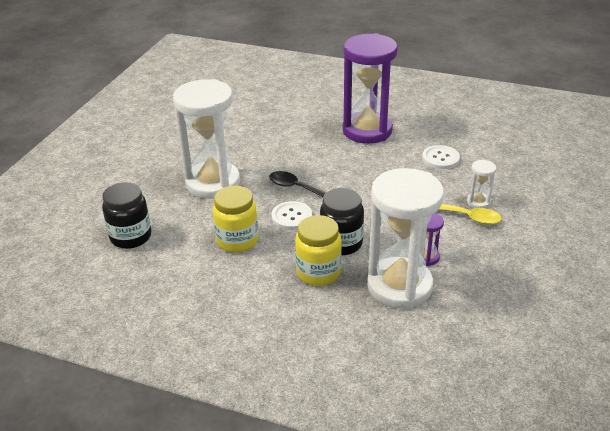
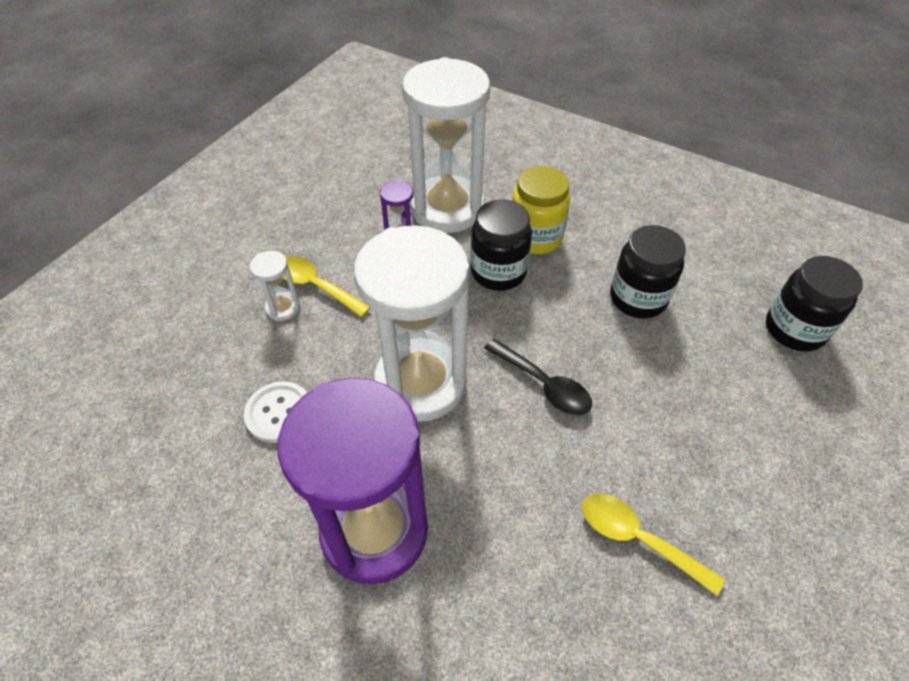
camera: 170 degrees left, 15 degrees up
(213, 183) = (690, 424): white hourglass -> white hourglass (420, 383)
(237, 240) = (638, 298): yellow jar -> black jar
(245, 143) = (638, 539): none -> yellow spoon
(292, 217) = (559, 327): white button -> none

